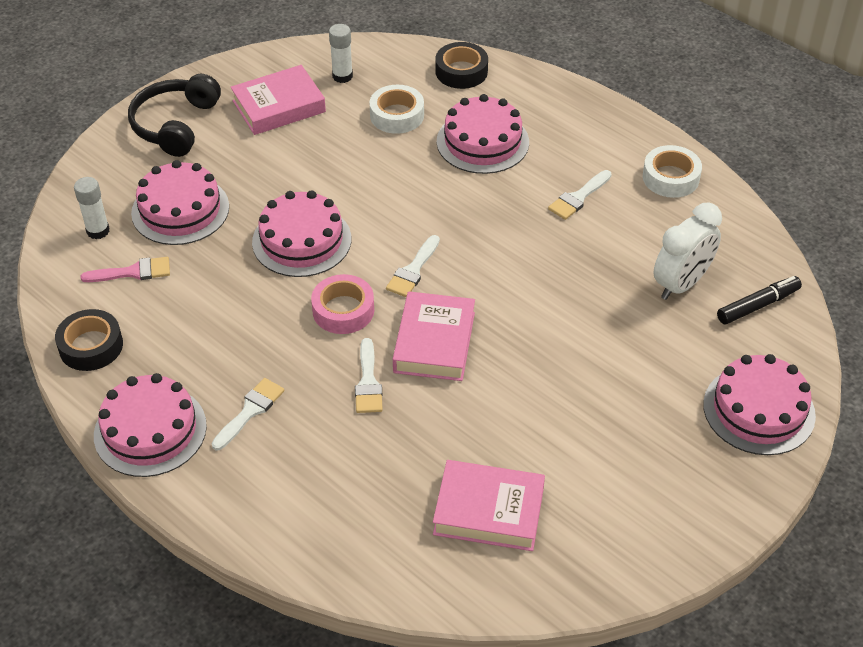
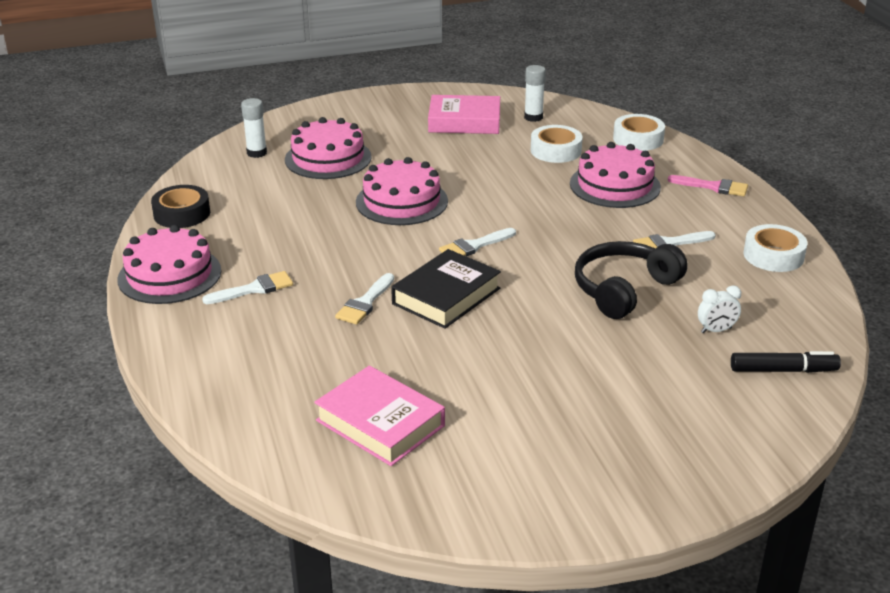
camera: 30 degrees right, 15 degrees down
(133, 272) = (256, 182): pink brush -> pink brush (713, 187)
(175, 125) = (375, 111): black headphones -> black headphones (624, 289)
(343, 310) = (391, 252): pink tape -> none
(434, 342) = (446, 296): pink book -> black book
(461, 71) = (638, 139): black tape -> white tape
(681, 284) = (716, 330): white clock -> white clock, size x0.51
(759, 410) = (713, 447): pink cake -> none

